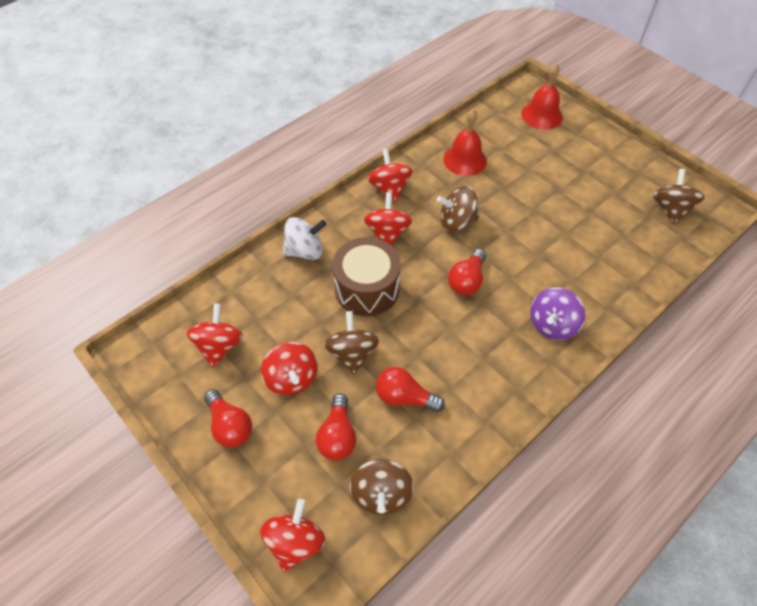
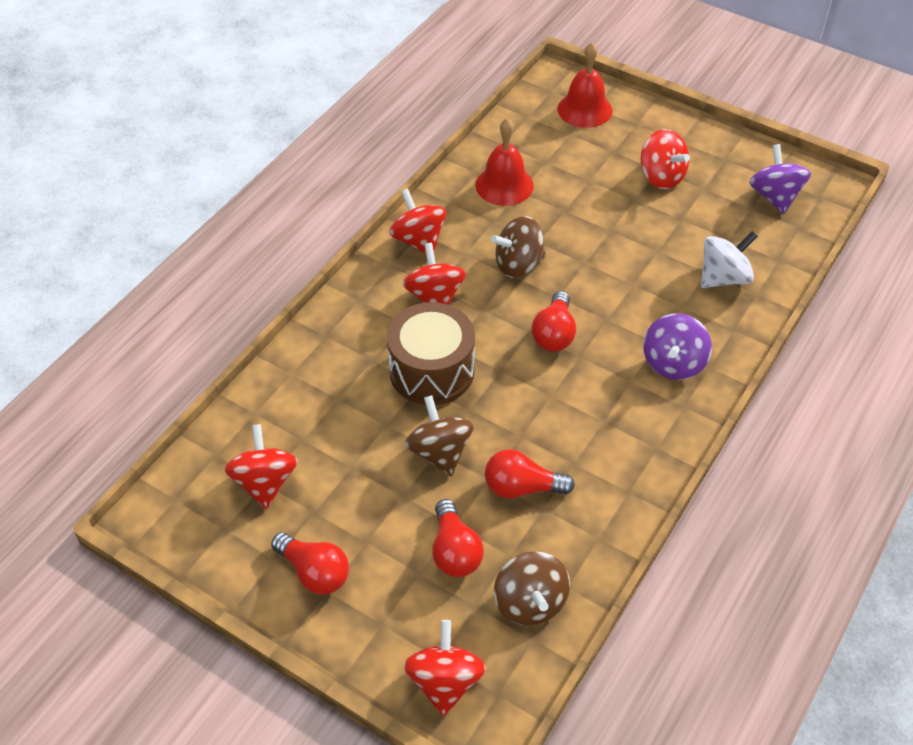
camera: 15 degrees left, 5 degrees down
(292, 378) = (373, 499): red spinning top -> red spinning top (661, 177)
(305, 251) = (335, 341): white spinning top -> white spinning top (723, 277)
(670, 209) = (774, 197): brown spinning top -> purple spinning top

